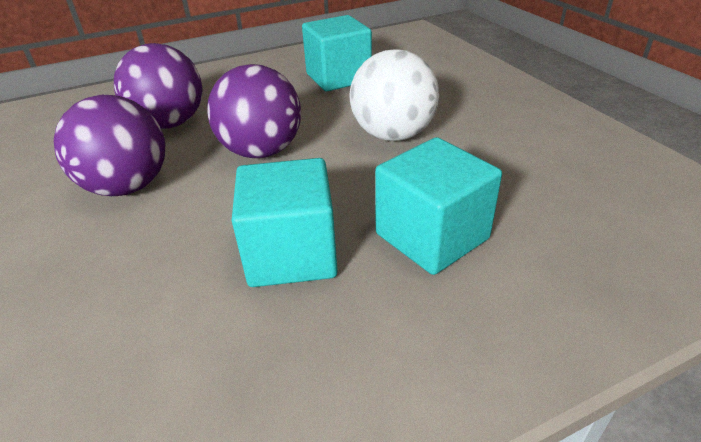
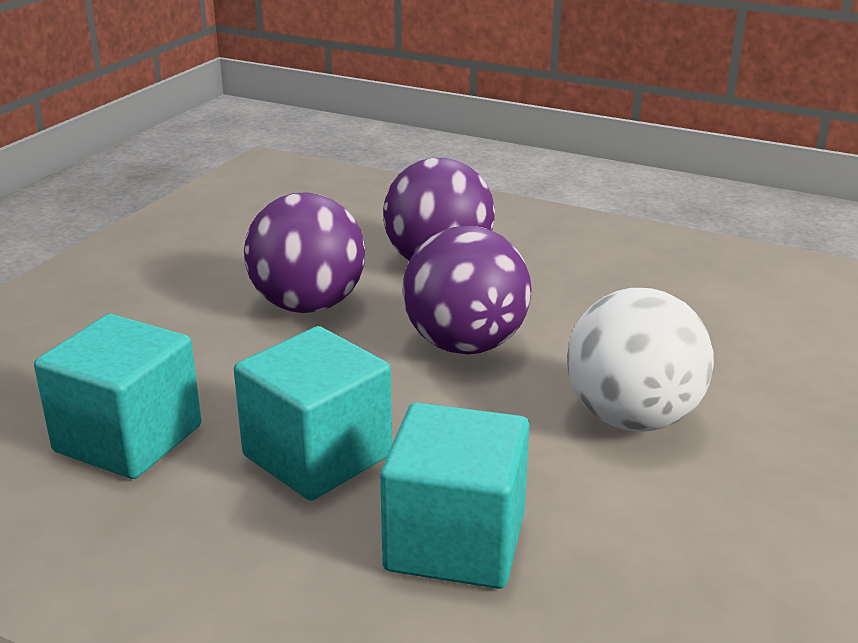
camera: 50 degrees right, 10 degrees down
(338, 78) = (709, 311): turquoise cube -> turquoise cube (128, 438)

